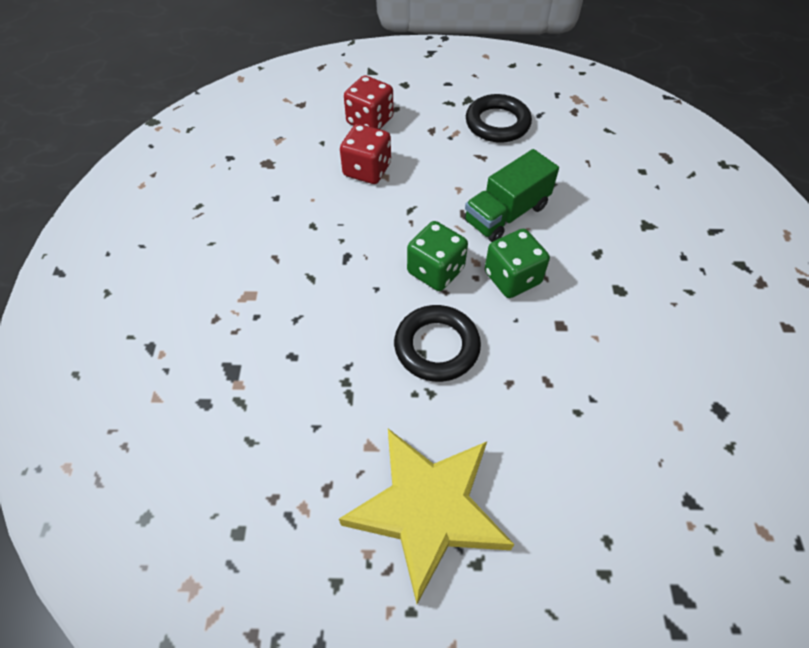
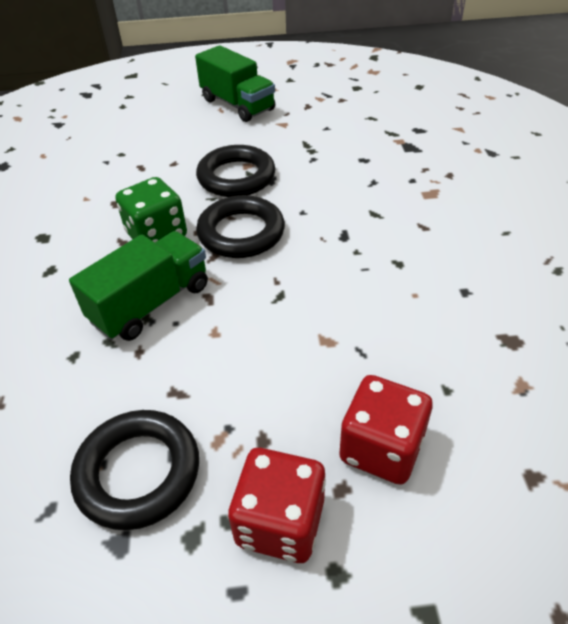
camera: 175 degrees right, 10 degrees down
(367, 170) = (354, 346): red dice -> red dice (280, 522)
(428, 509) = (237, 105): yellow star -> green truck
(435, 271) = (241, 233): green dice -> black ring

